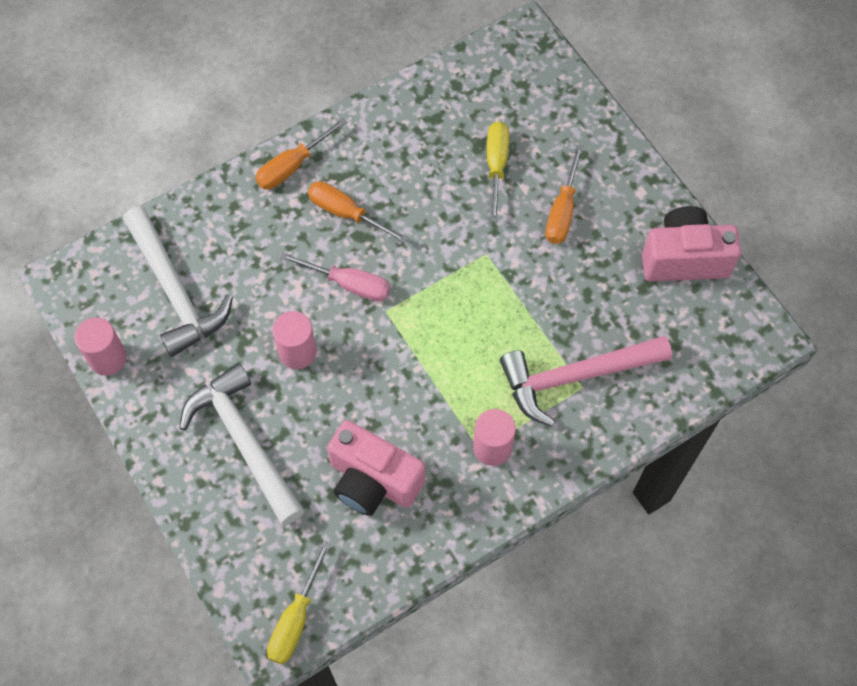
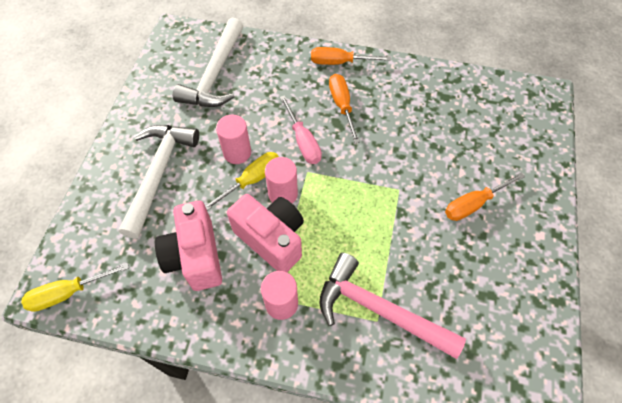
camera: 45 degrees right, 5 degrees down
(108, 358) = (149, 79): pink cylinder -> pink cylinder (283, 194)
(496, 166) = (456, 147): yellow screwdriver -> yellow screwdriver (252, 180)
(684, 259) = (532, 302): pink camera -> pink camera (271, 239)

